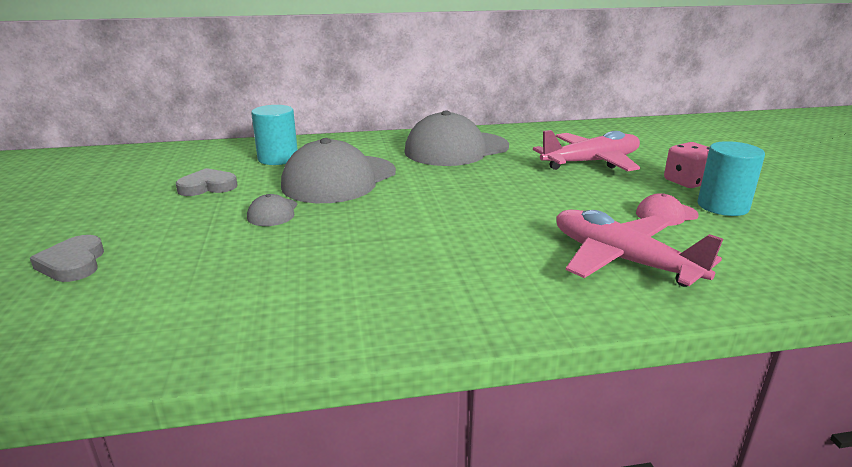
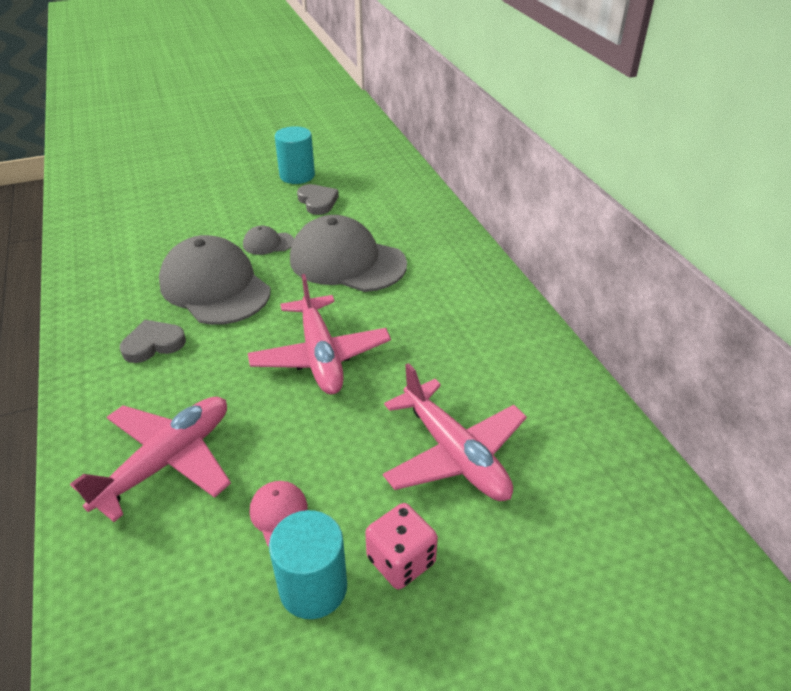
camera: 80 degrees right, 15 degrees up
(73, 263) = (187, 191): grey heart -> grey heart (153, 344)
(278, 158) = (393, 218): turquoise cylinder -> turquoise cylinder (297, 176)
(456, 149) = (464, 327): grey cap -> grey cap (215, 287)
(480, 195) = (320, 356): none -> pink plane

